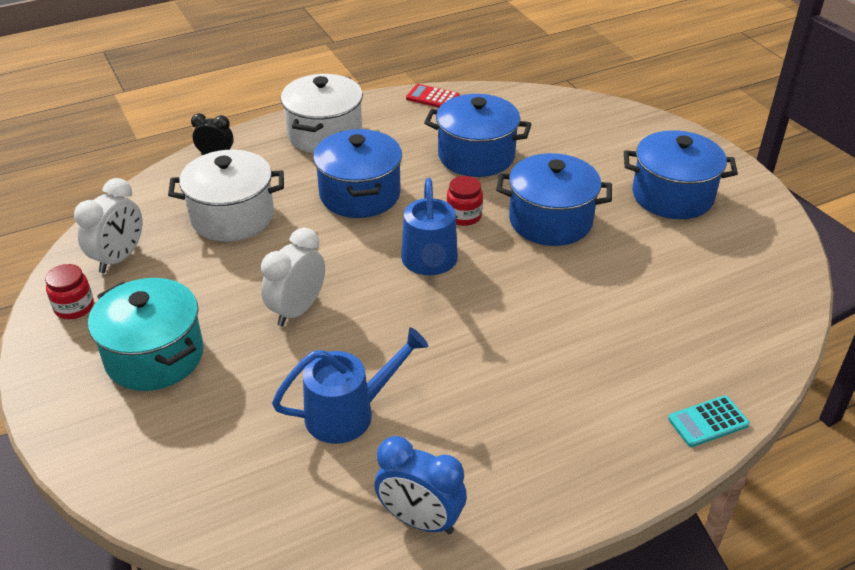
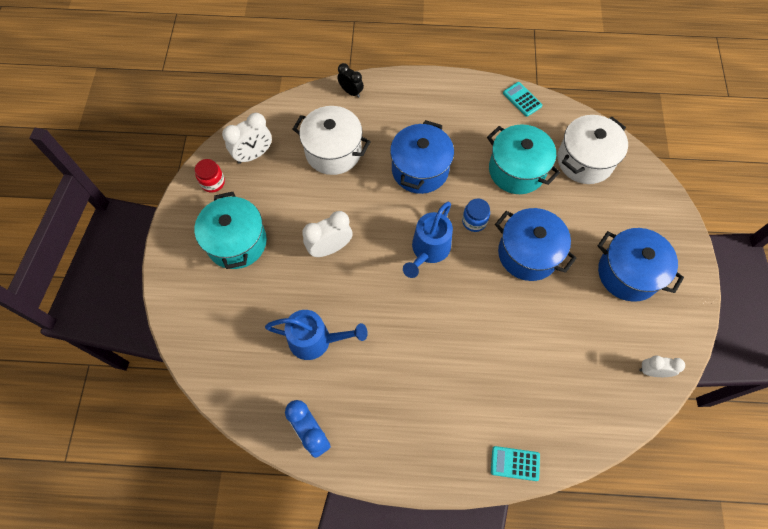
camera: 30 degrees right, 25 degrees up
(325, 134) = (429, 102): white pot -> white pot (585, 160)
(433, 98) = (522, 99): red calculator -> turquoise calculator
(464, 216) = (474, 221): red jar -> blue jar
(476, 156) = (516, 170): blue pot -> turquoise pot
(774, 267) = (652, 371): none -> white clock

